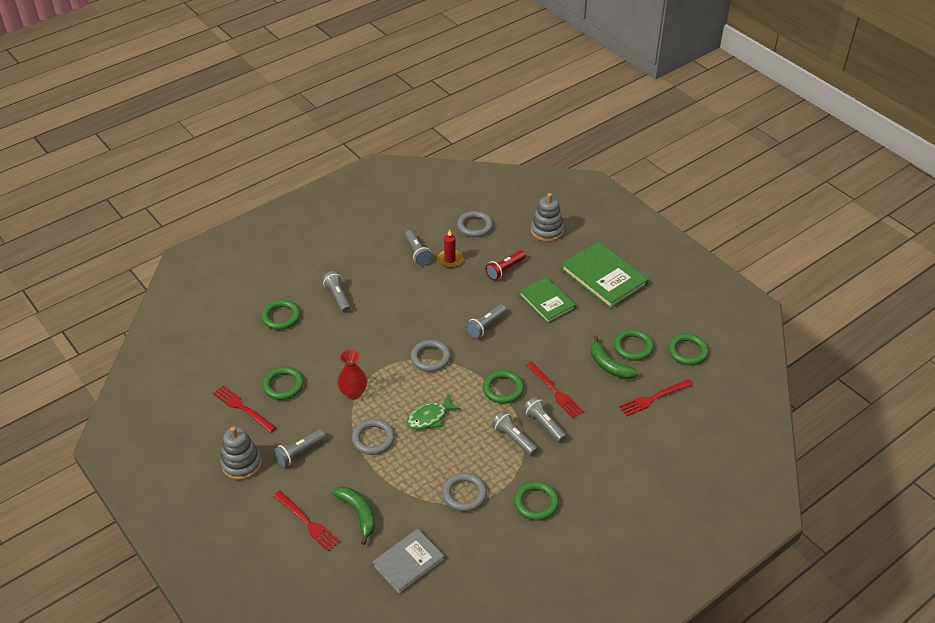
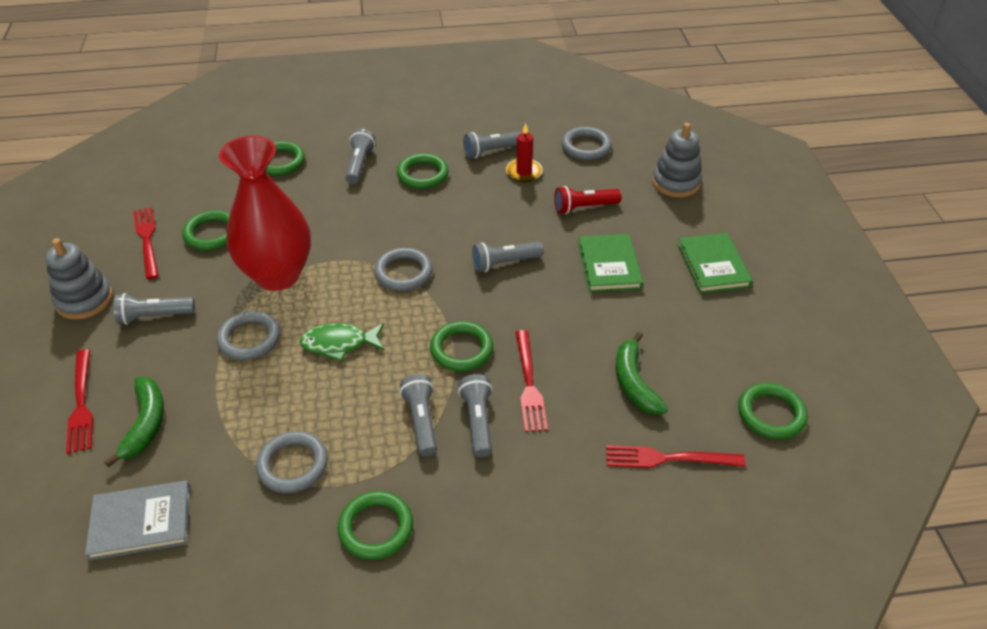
camera: 30 degrees right, 0 degrees up
(353, 393) = (278, 275): red vase -> red vase, size x1.91
(417, 253) = (492, 151): grey flashlight -> grey flashlight turned 60 degrees clockwise
(604, 277) = (713, 265): green book -> green book, size x0.66
(633, 347) = (689, 372): green ring -> green ring (423, 174)

